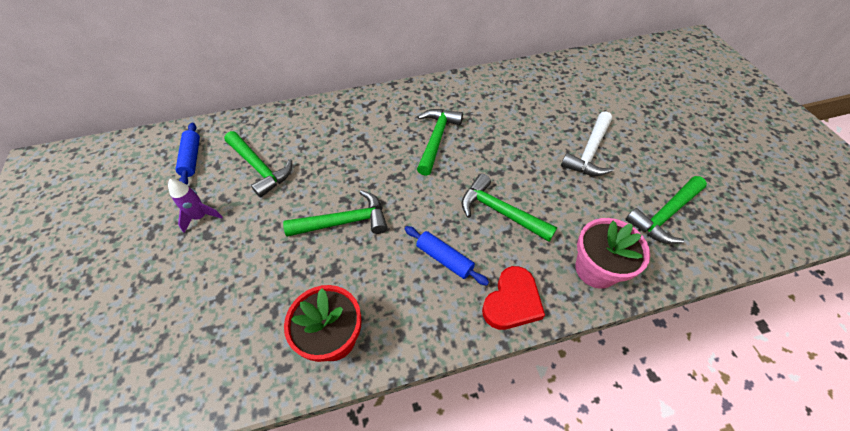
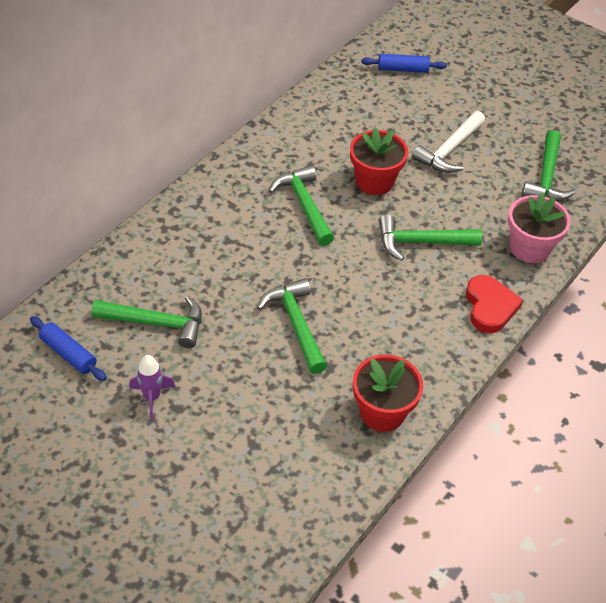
camera: 40 degrees left, 5 degrees down
(344, 222) = (296, 324): green hammer -> green hammer turned 60 degrees counterclockwise
(444, 259) = (411, 305): blue rolling pin -> blue rolling pin (403, 69)
(505, 147) = (374, 181): none -> red flower pot
(589, 152) = (449, 150): white hammer -> white hammer turned 45 degrees clockwise

